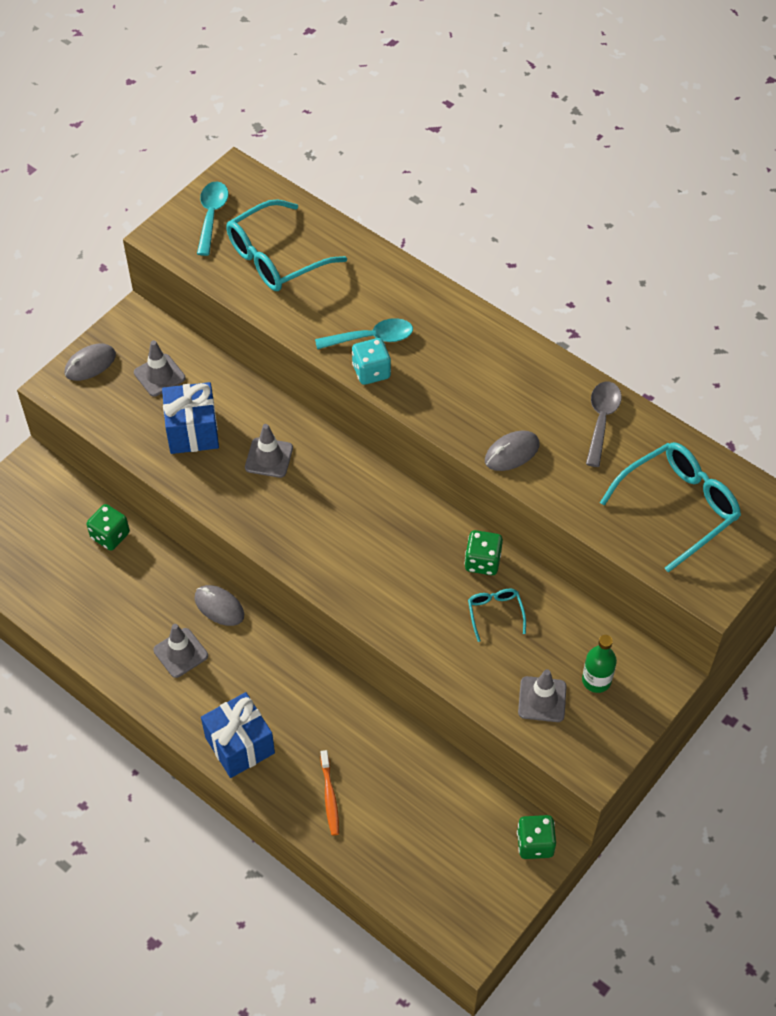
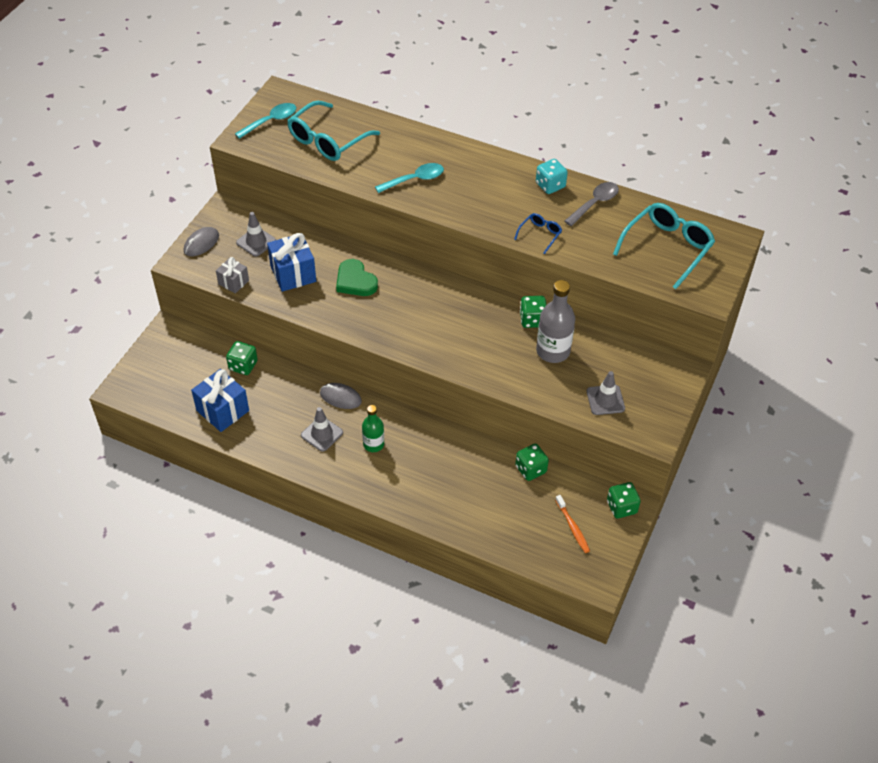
camera: 15 degrees left, 5 degrees down
(114, 428) = (233, 282): none -> grey gift
(211, 216) = (271, 121): turquoise spoon -> turquoise spoon turned 60 degrees clockwise
(240, 745) = (386, 487): blue gift -> blue gift (223, 410)
(269, 458) = (355, 281): grey traffic cone -> green heart
(330, 797) = (464, 507): orange toothbrush -> orange toothbrush (573, 527)
(371, 371) = (422, 201): turquoise dice -> turquoise dice (550, 185)
(432, 762) = (530, 469): none -> green dice
(495, 613) = (553, 351): turquoise glasses -> grey bottle
(511, 453) = (540, 234): grey mouse -> blue glasses
(596, 680) = (639, 380): green bottle -> green bottle (373, 444)
(601, 420) = (595, 203): grey spoon -> grey spoon turned 45 degrees clockwise

